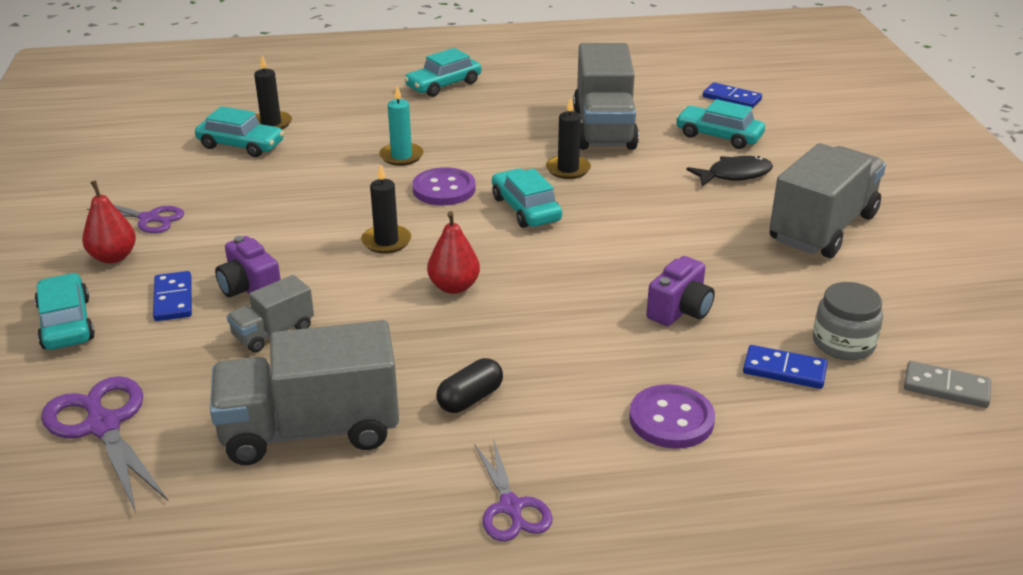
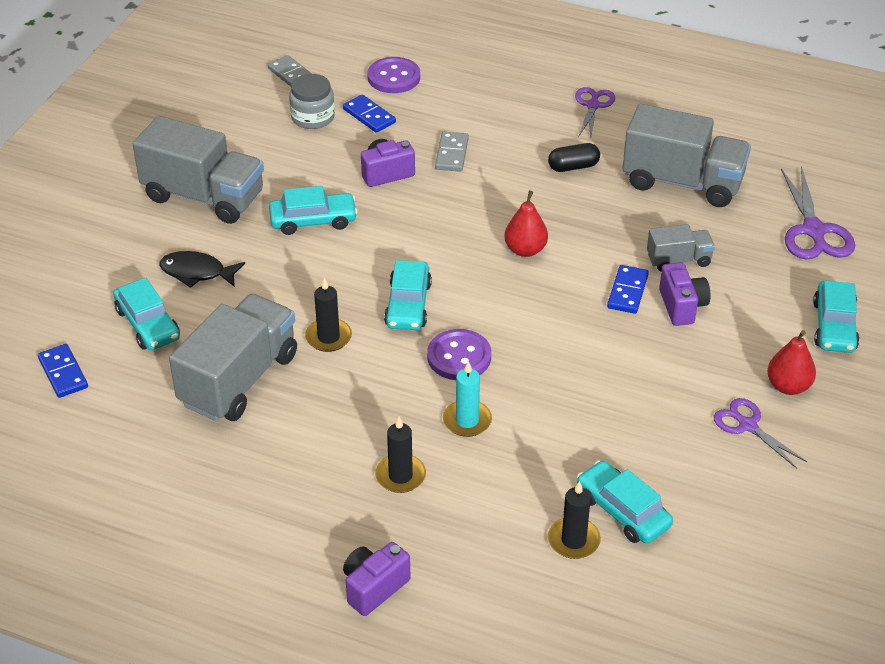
camera: 150 degrees left, 10 degrees up
(173, 299) = (746, 319): blue domino -> blue domino (627, 291)
(386, 241) = (549, 314): black candle -> black candle (400, 476)
(394, 75) = (374, 587): none -> purple camera
(443, 85) = (333, 536): turquoise car -> turquoise car (313, 220)
(633, 359) = (451, 154): none -> grey domino
(671, 419) = (466, 115): purple button -> purple button (394, 77)
(822, 228) = (204, 196): grey truck -> grey truck turned 135 degrees counterclockwise

